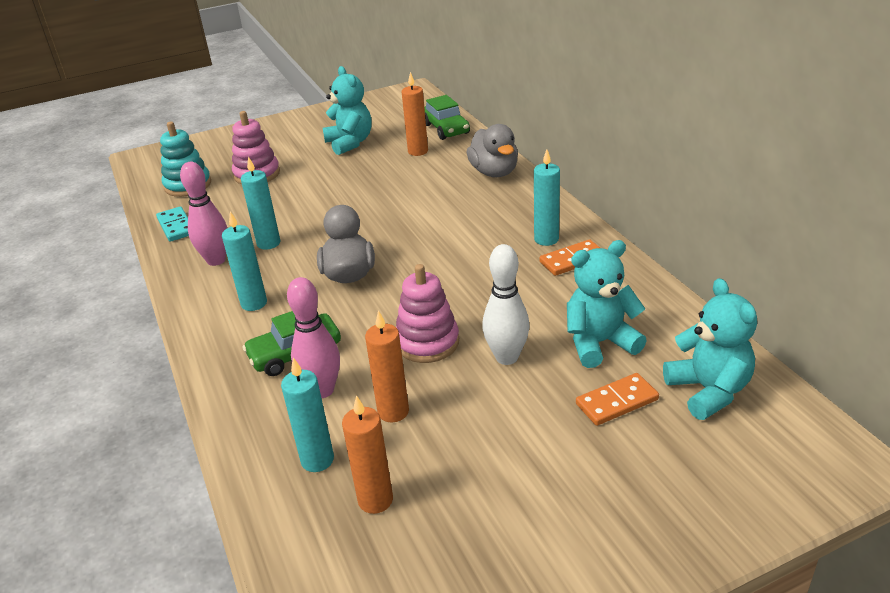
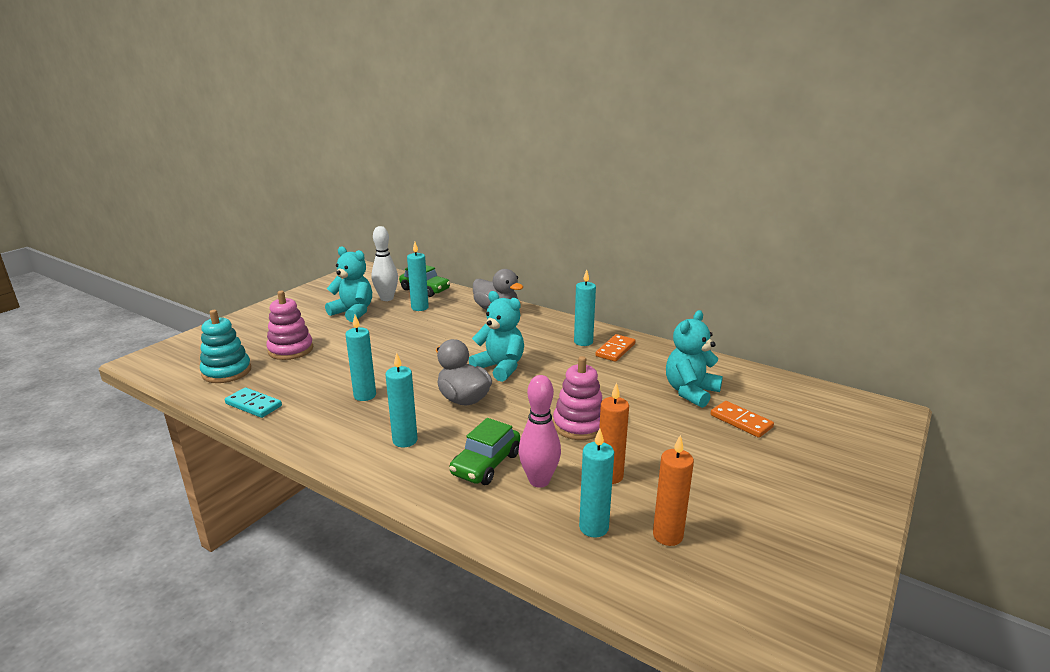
camera: 35 degrees left, 10 degrees down
(216, 260) = (328, 420): pink bowling pin -> none
(418, 151) = (419, 308): orange candle -> turquoise candle
(506, 357) = (644, 417): white bowling pin -> white bowling pin (387, 298)
(617, 402) = (741, 421): orange domino -> orange domino turned 75 degrees counterclockwise
(708, 391) = (781, 399): turquoise teddy bear -> turquoise teddy bear (500, 368)

